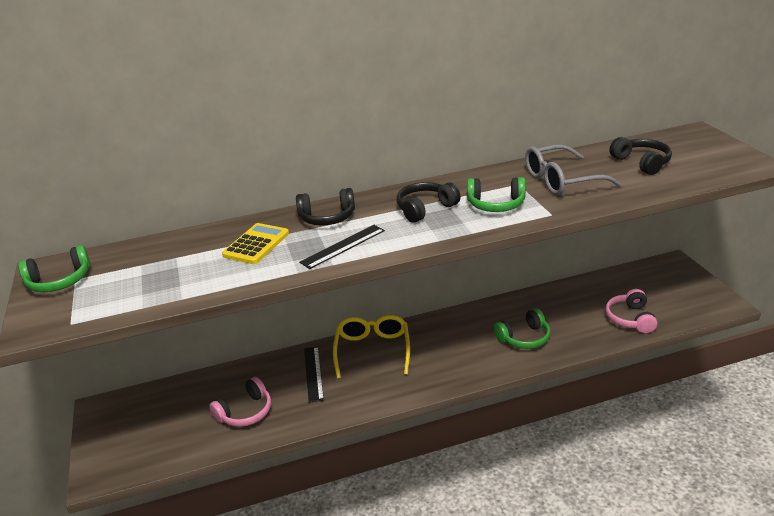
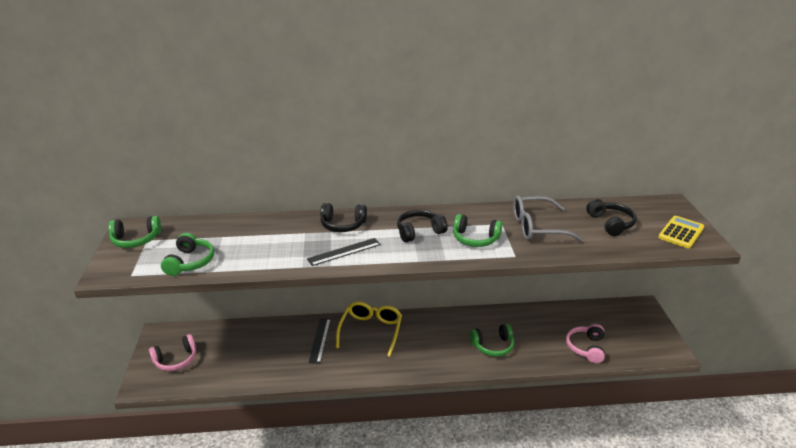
camera: 10 degrees right, 0 degrees up
(146, 294) = (190, 262): none -> green headphones
(245, 412) = (260, 360): pink headphones -> pink headphones (176, 360)
(256, 244) = (282, 237): yellow calculator -> yellow calculator (681, 233)

